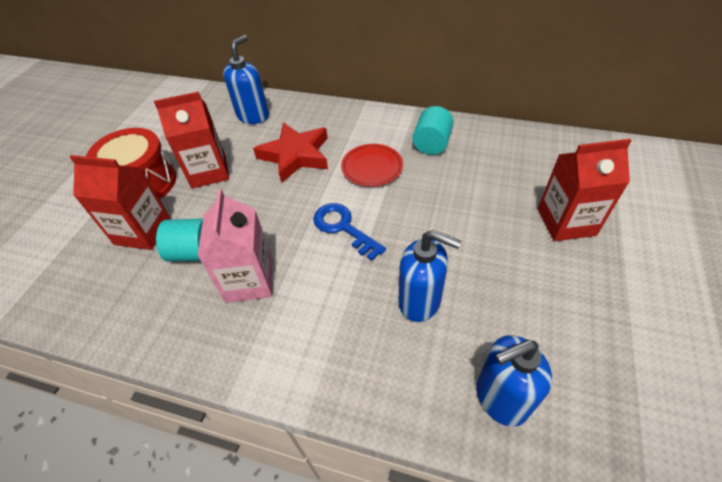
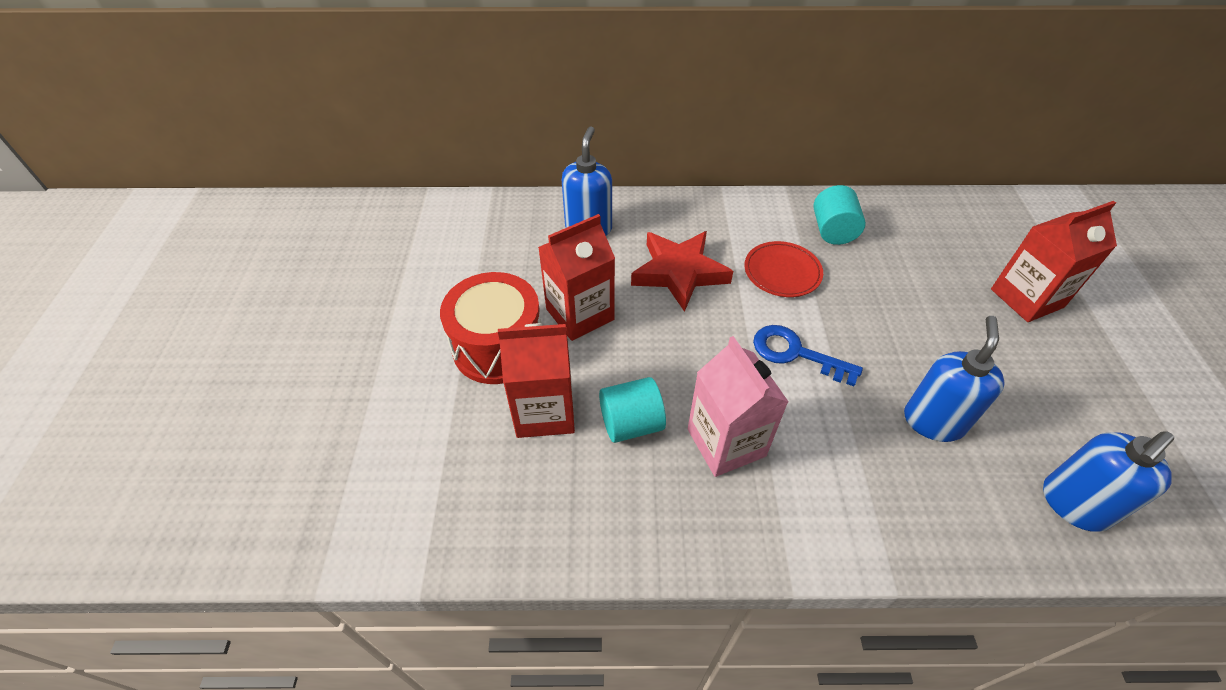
camera: 20 degrees left, 0 degrees up
(420, 301) = (933, 421): blue soap dispenser -> blue soap dispenser turned 75 degrees counterclockwise

